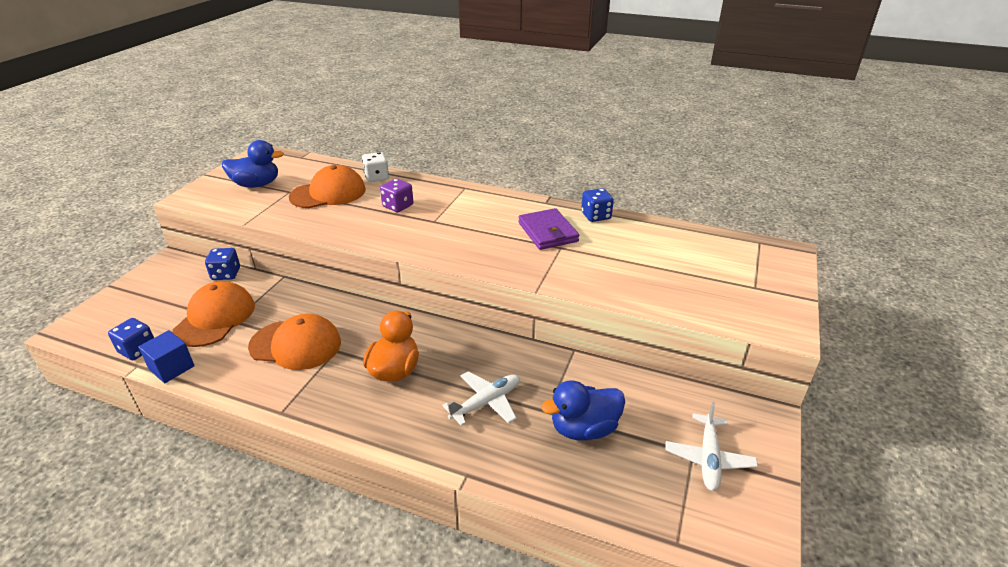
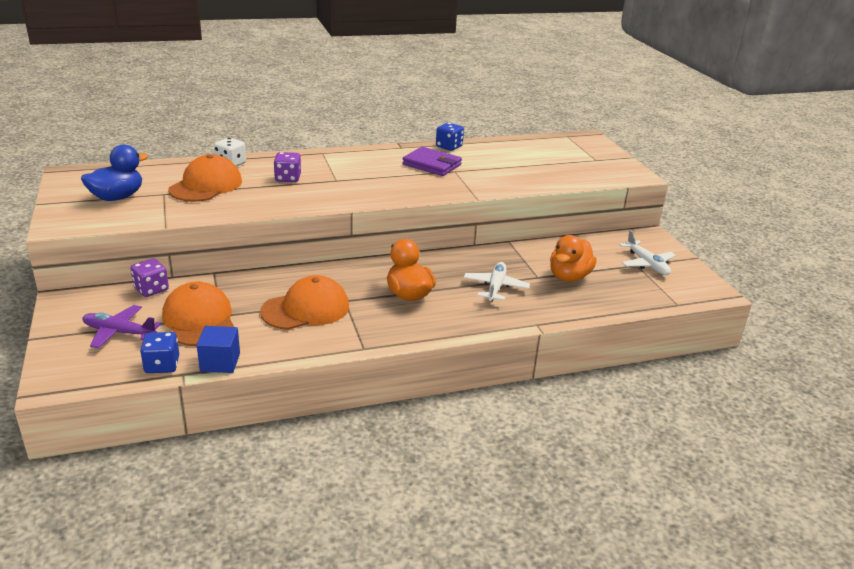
camera: 40 degrees left, 5 degrees down
(157, 305) = (119, 332): none -> purple plane
(226, 274) = (151, 289): blue dice -> purple dice
(584, 429) = (569, 277): blue duck -> orange duck

